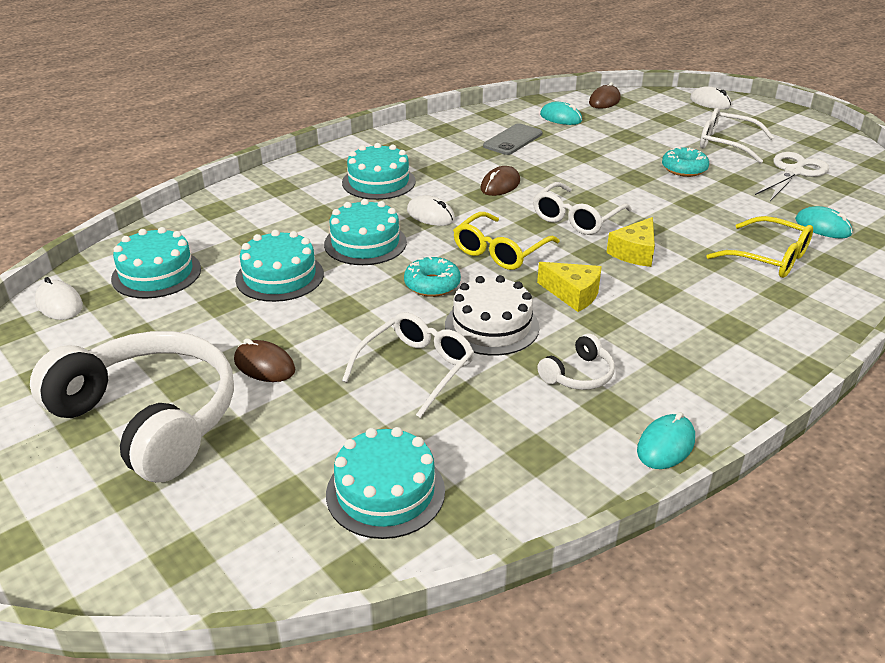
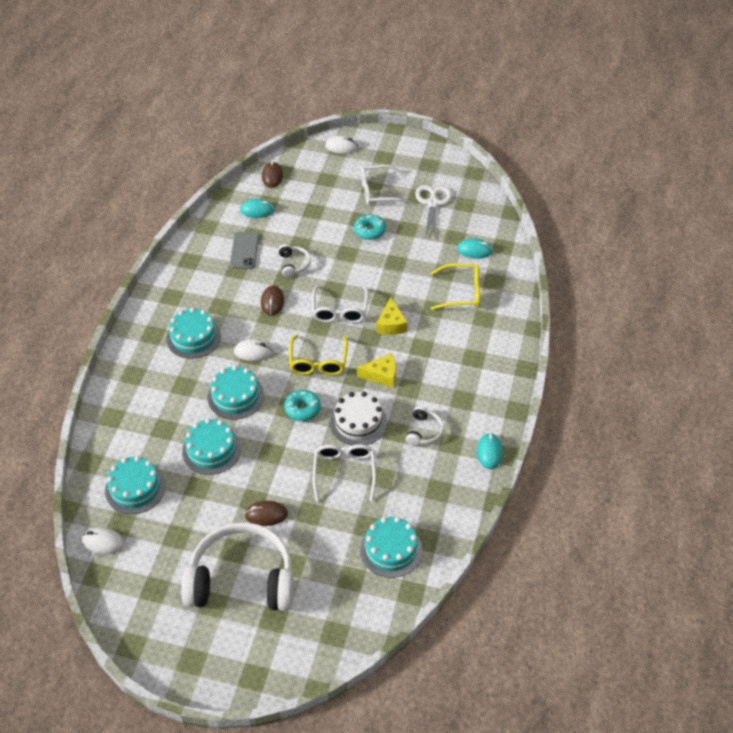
camera: 35 degrees left, 15 degrees up
(559, 166) = (293, 264): none -> white headphones

